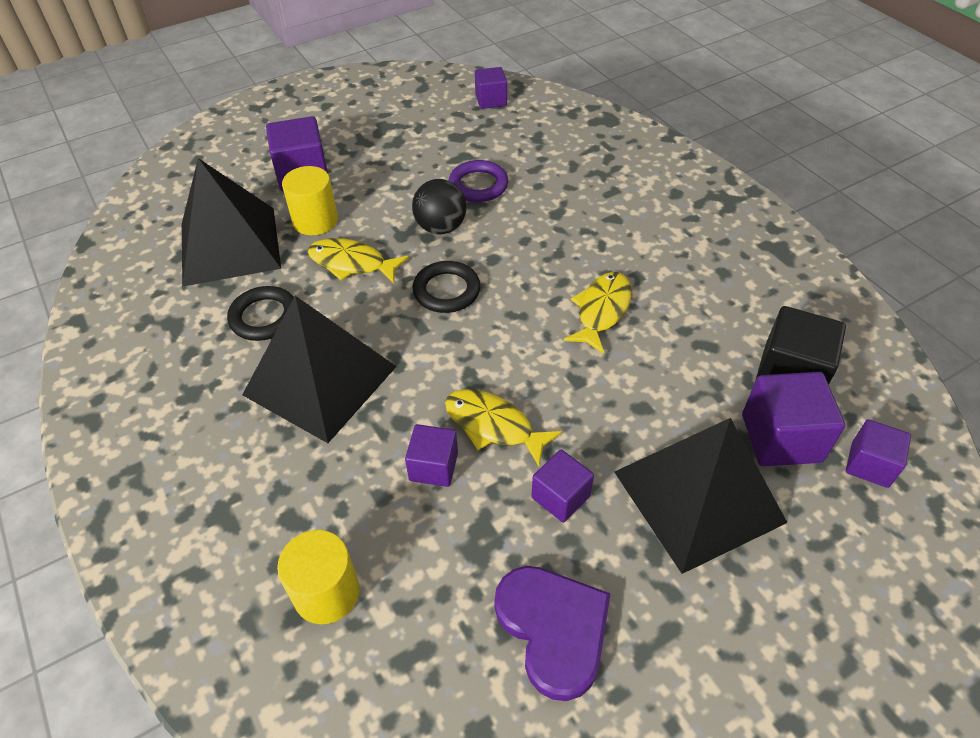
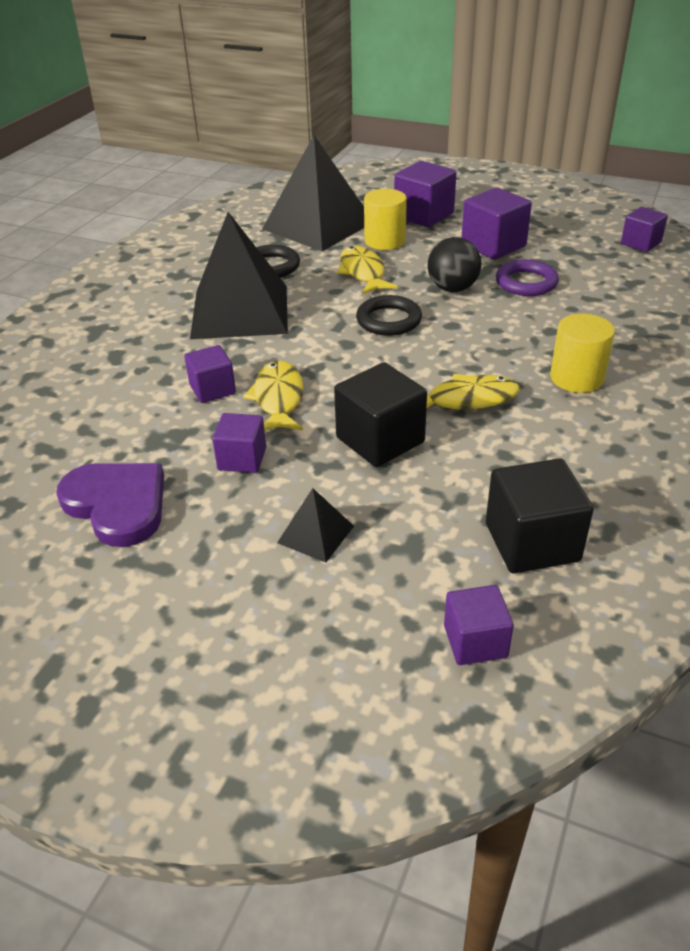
camera: 55 degrees right, 10 degrees down
(326, 592) = (71, 393): yellow cylinder -> yellow cylinder (576, 378)
(553, 629) = (117, 504): purple heart -> purple heart turned 75 degrees counterclockwise
(610, 390) = (380, 440): none -> black cube
(698, 496) = (315, 534): black pyramid -> black pyramid, size x0.43
(781, 438) = (440, 564): purple cube -> purple cube (493, 245)

